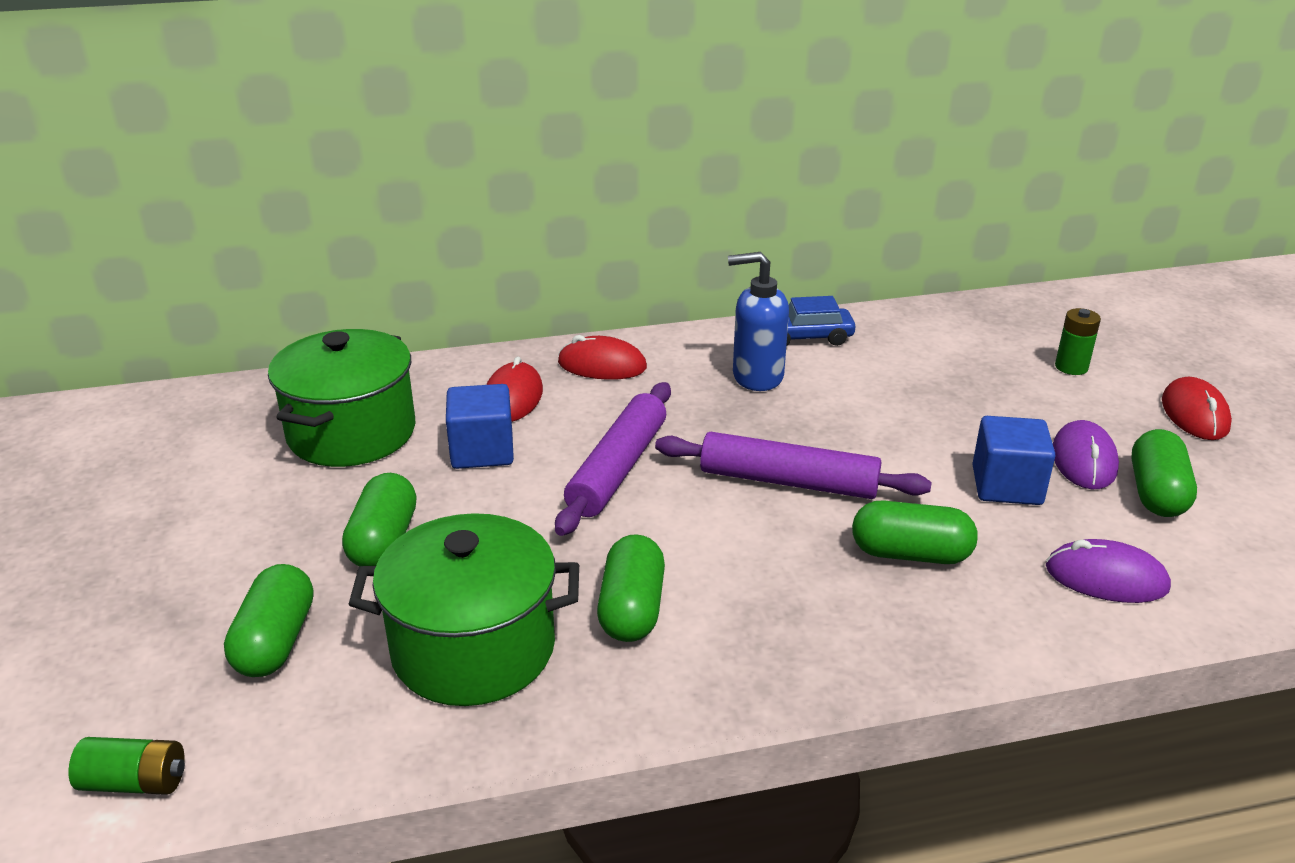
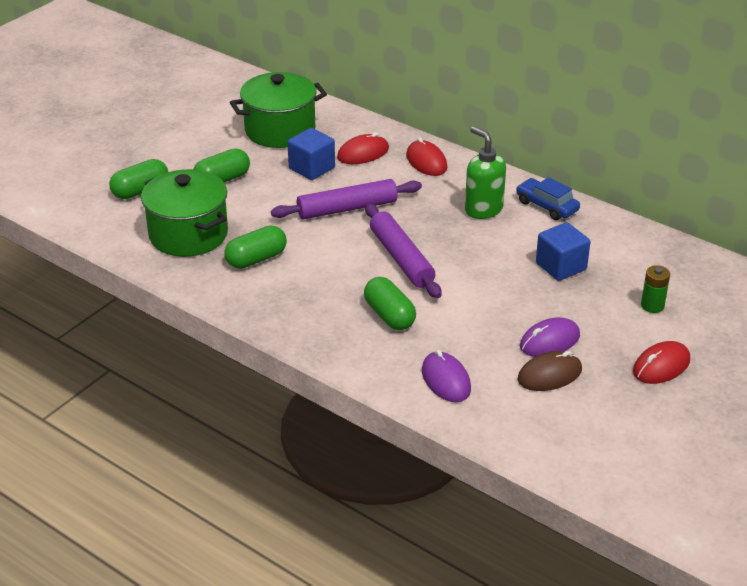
camera: 50 degrees right, 5 degrees up
(135, 782) = (50, 205): green battery -> none
(757, 377) = (483, 209): blue soap dispenser -> green soap dispenser
(1006, 486) = (488, 324): blue cube -> blue cube (561, 266)
(1156, 493) = (549, 375): green capsule -> brown mouse

